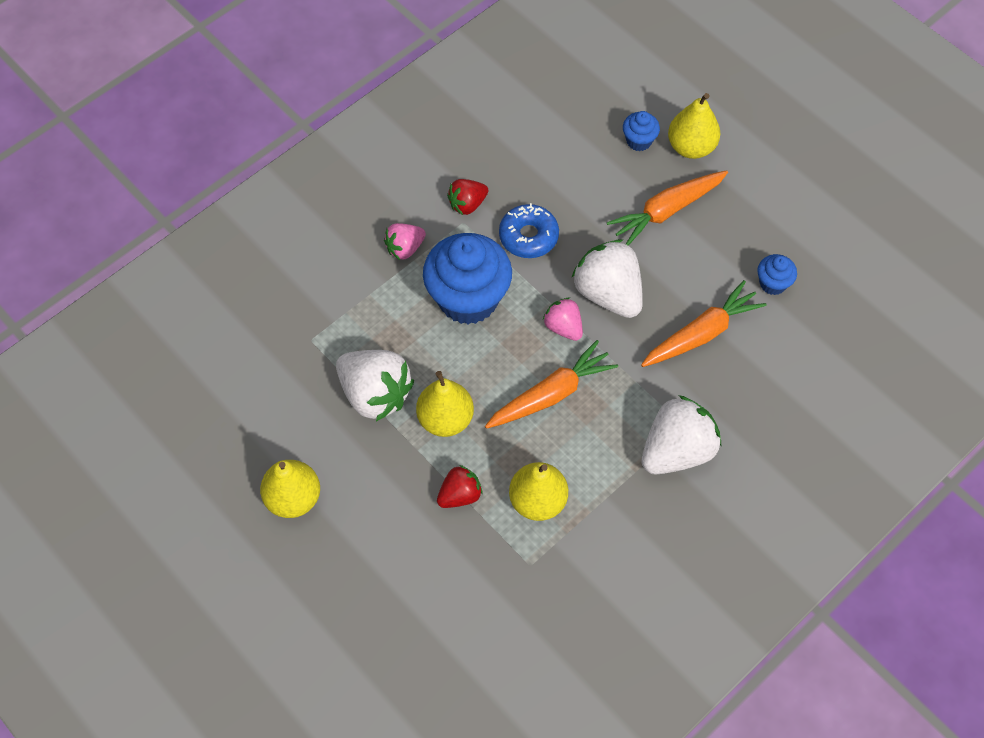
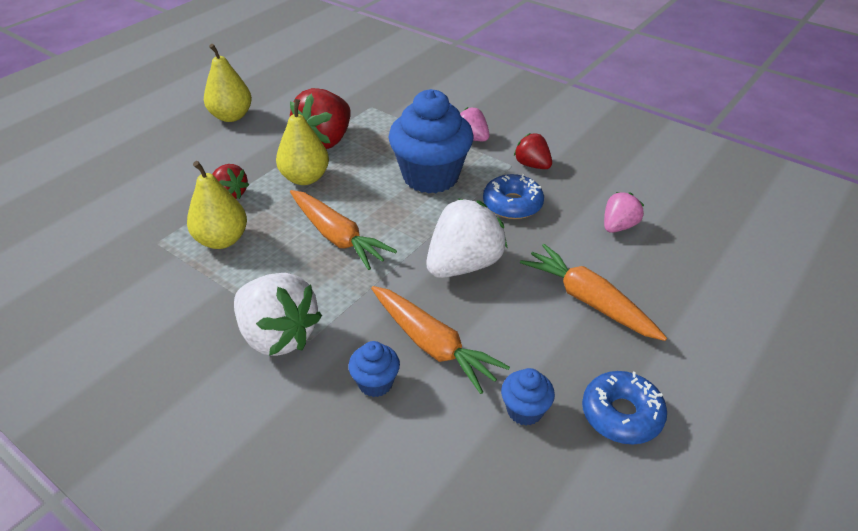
camera: 80 degrees right, 20 degrees down
(375, 394) = (325, 141): white strawberry -> red strawberry
(563, 327) = (415, 237): pink strawberry -> pink strawberry (618, 226)
(639, 141) = (672, 270): blue cupcake -> blue cupcake (375, 383)
(691, 147) = (691, 314): yellow pear -> none
(781, 224) = (621, 414): none -> blue donut

